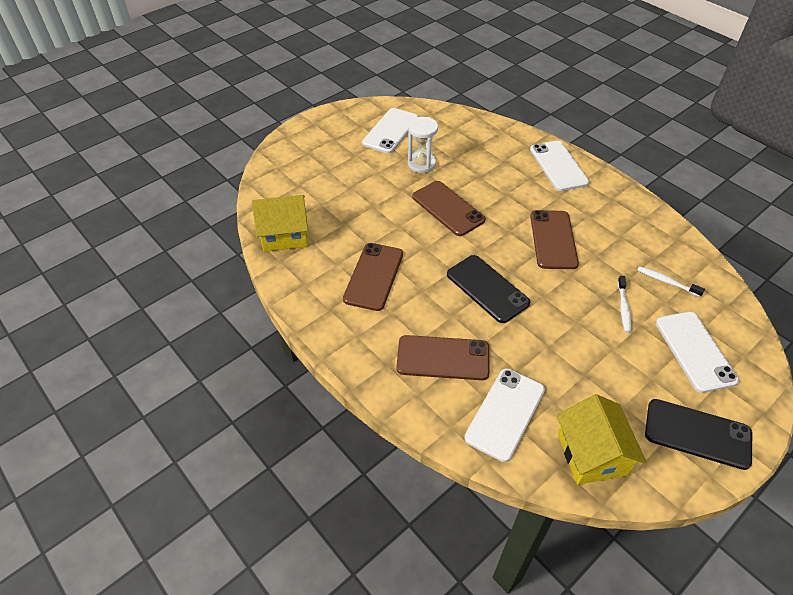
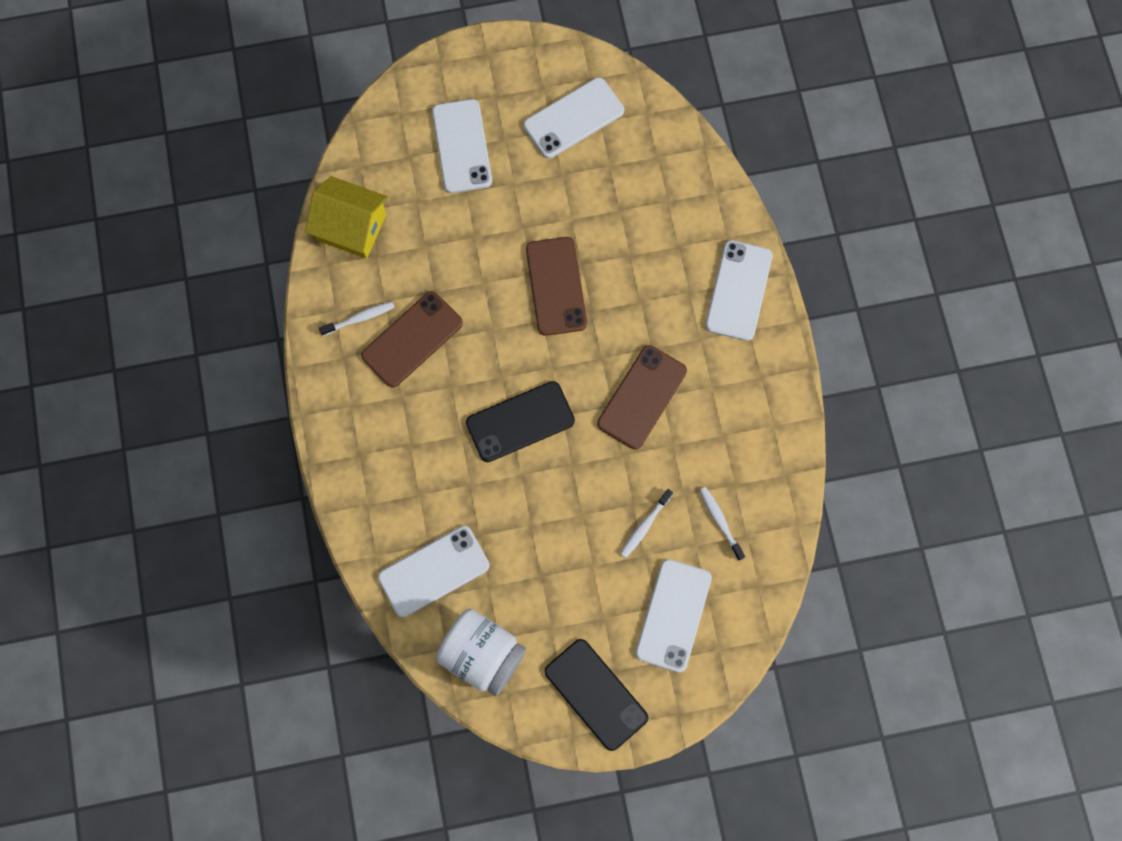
camera: 30 degrees right, 25 degrees up
(326, 281) = (360, 318): none -> white toothbrush
(331, 167) = (462, 146): none -> white phone
(421, 164) = (573, 197): white hourglass -> none
(443, 358) = (417, 479): brown phone -> none
(487, 288) = (520, 422): black phone -> black phone turned 75 degrees clockwise
(592, 454) = (482, 655): yellow house -> white jar

